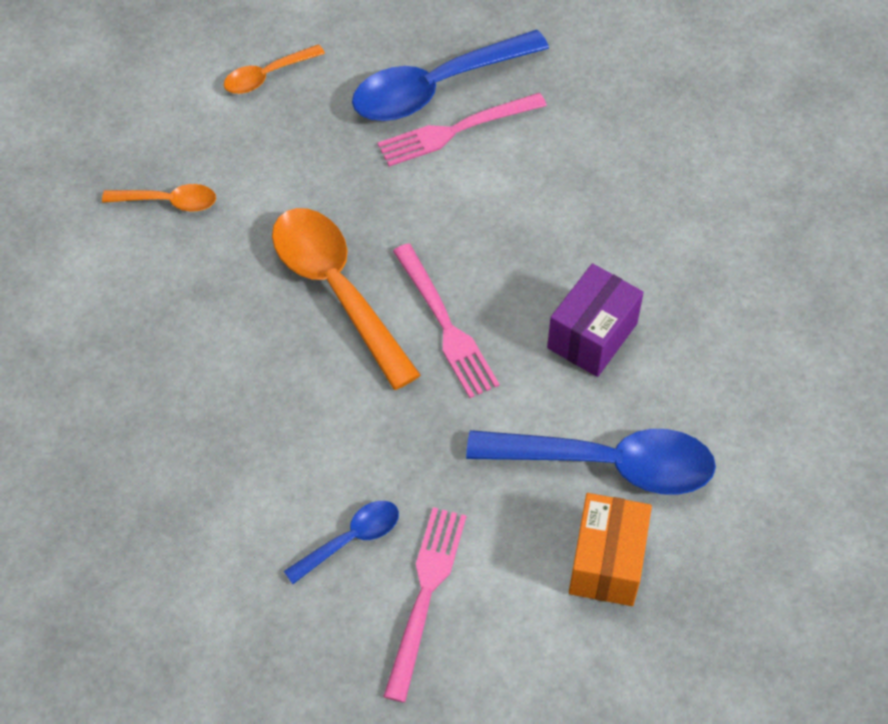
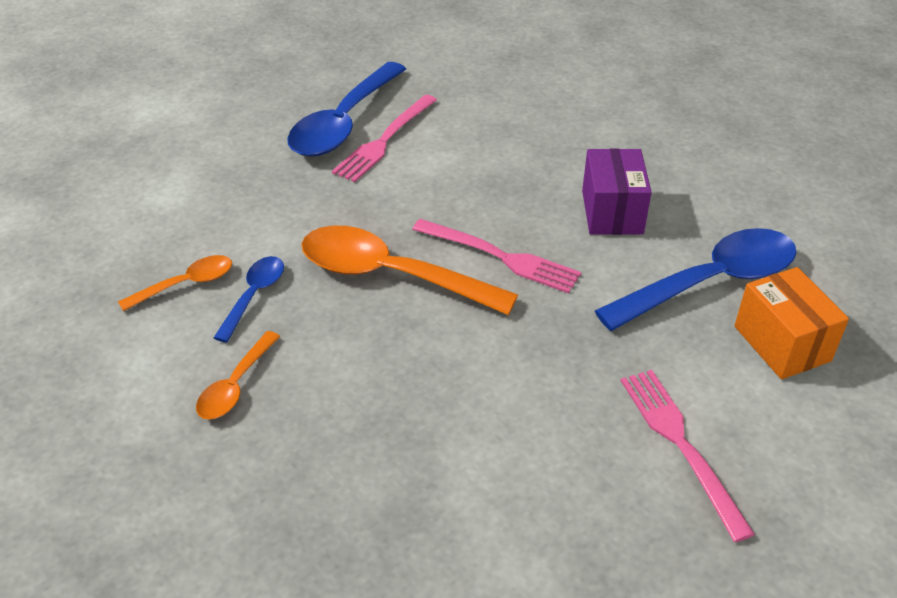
camera: 35 degrees left, 15 degrees down
(267, 76) = (198, 169): orange spoon -> orange spoon (235, 385)
(351, 539) = (580, 440): blue spoon -> blue spoon (254, 295)

